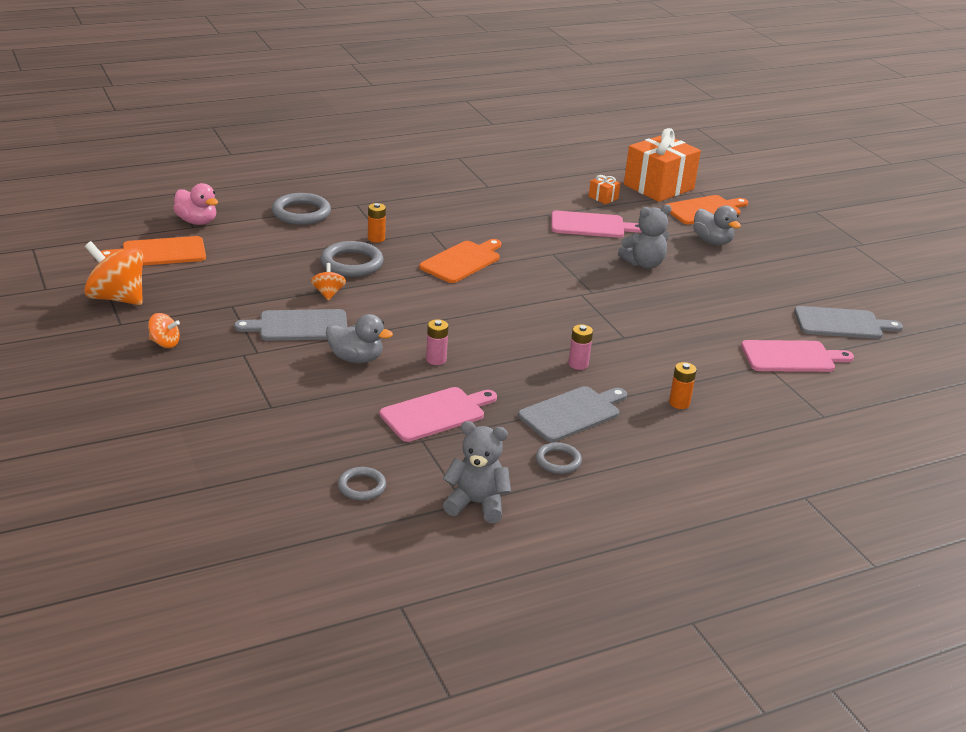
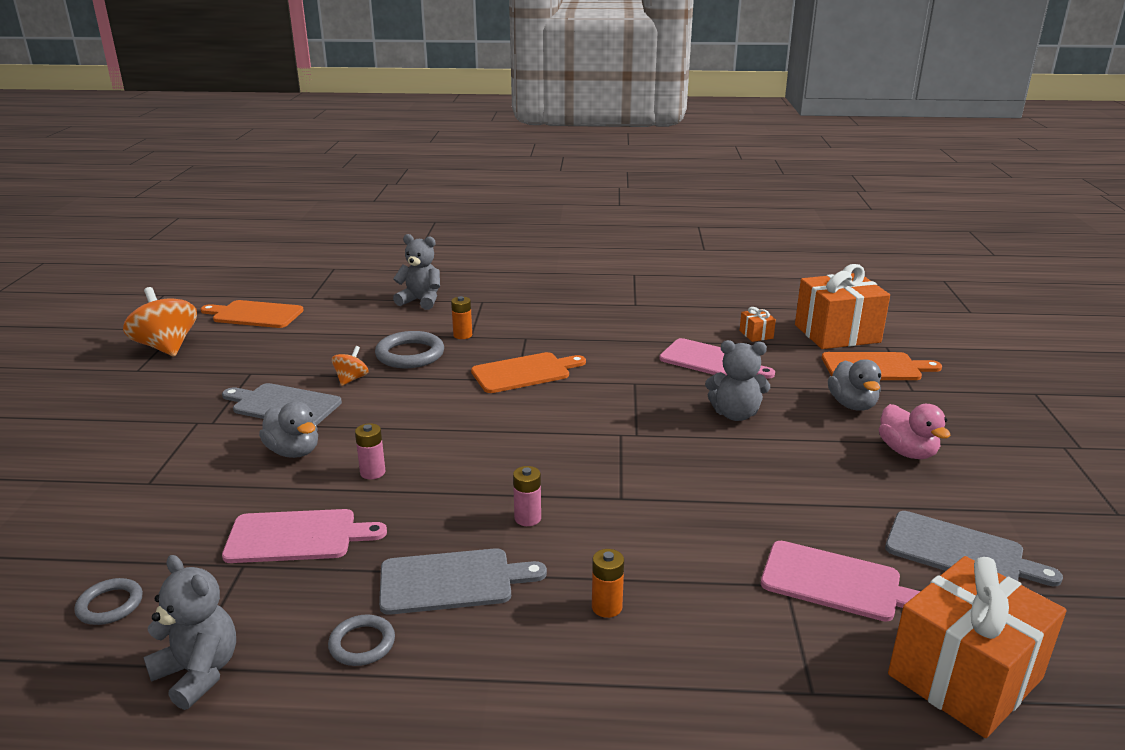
camera: 30 degrees right, 5 degrees down
(165, 343) = (147, 396): orange spinning top -> none
(197, 221) = (321, 294): pink duck -> pink duck (907, 452)
(301, 213) = (421, 301): grey ring -> grey teddy bear
(888, 388) = (964, 676): none -> orange gift

